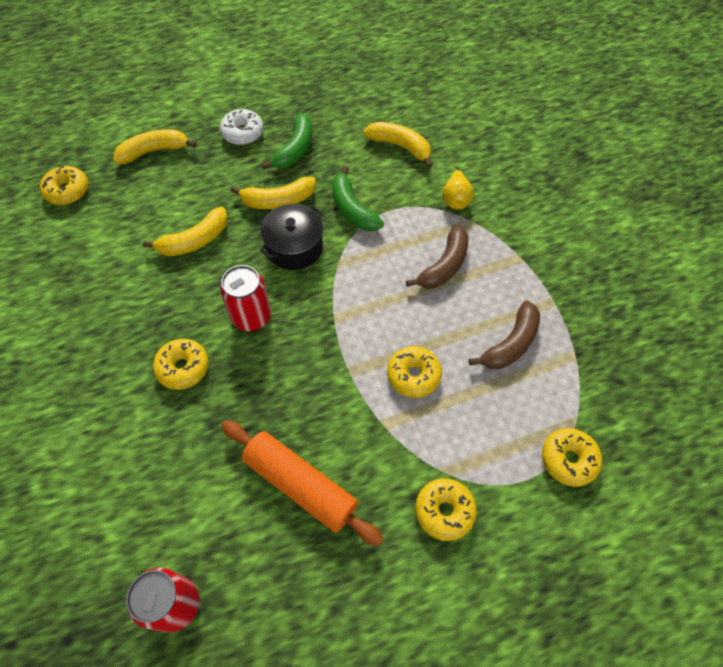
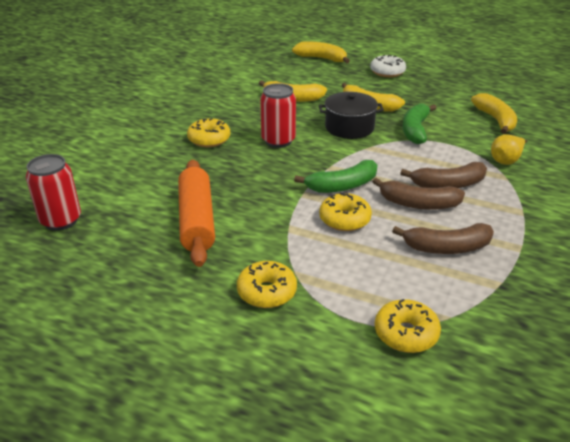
camera: 45 degrees right, 25 degrees down
(67, 191) = (253, 54): yellow donut -> none
(295, 149) = (413, 91): green banana -> green banana (342, 186)
(446, 308) = (418, 204): none -> brown banana

